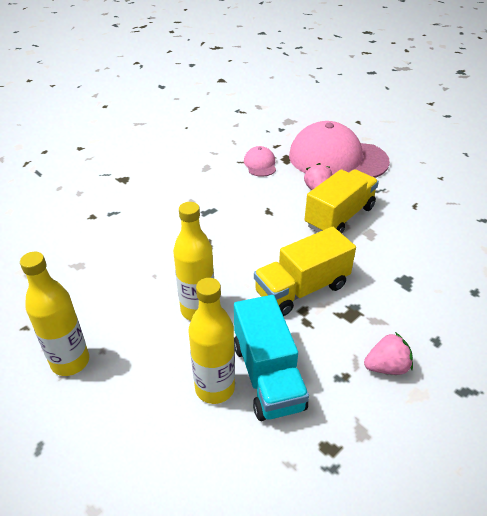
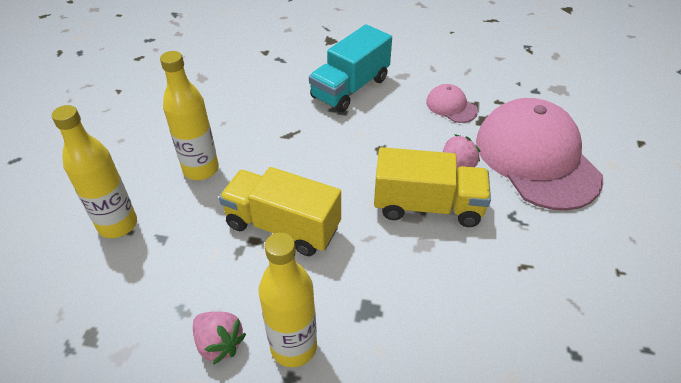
camera: 55 degrees right, 5 degrees up
(70, 362) = (99, 130): yellow bottle -> yellow bottle (293, 347)
(260, 164) = (451, 106): pink cap -> pink cap turned 90 degrees counterclockwise
(267, 375) = (152, 253): turquoise truck -> turquoise truck (350, 88)

